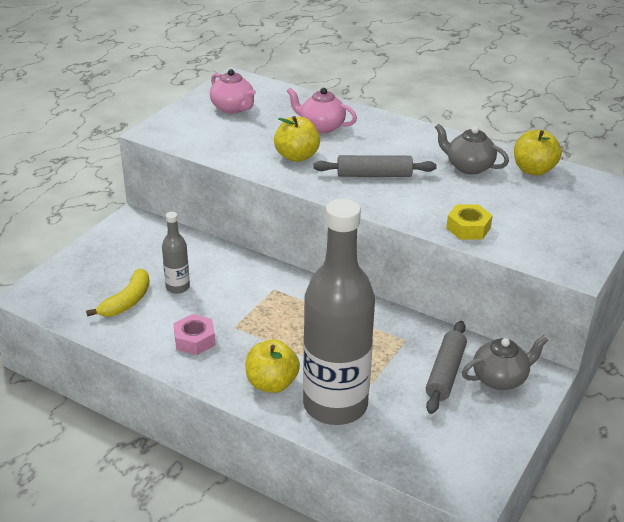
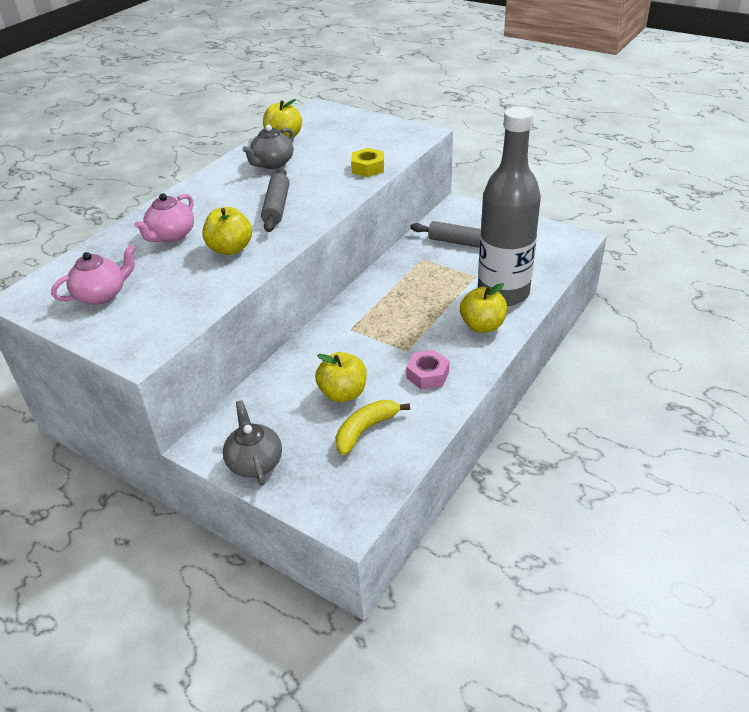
camera: 85 degrees left, 5 degrees up
(127, 301) = (365, 430): yellow banana -> yellow banana turned 75 degrees counterclockwise
(177, 287) = (343, 393): grey bottle -> yellow apple
(500, 378) = (463, 221): grey teapot -> grey teapot (254, 462)

